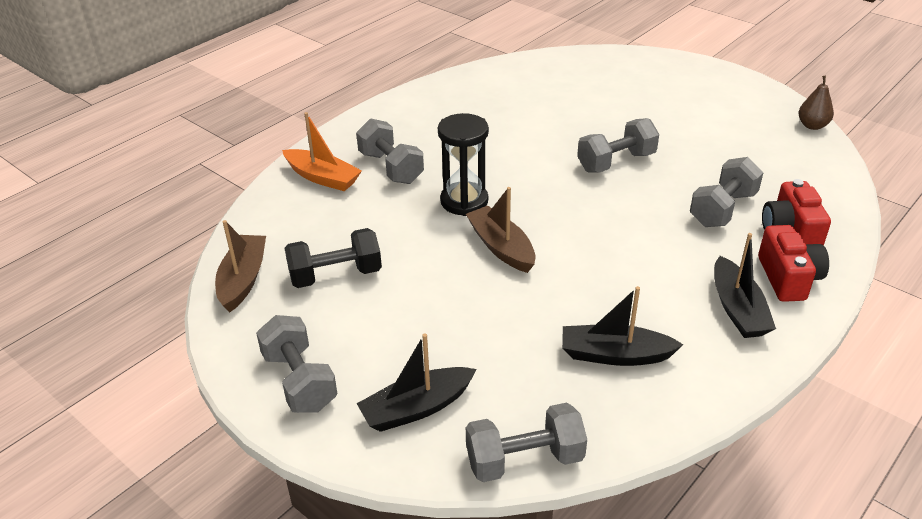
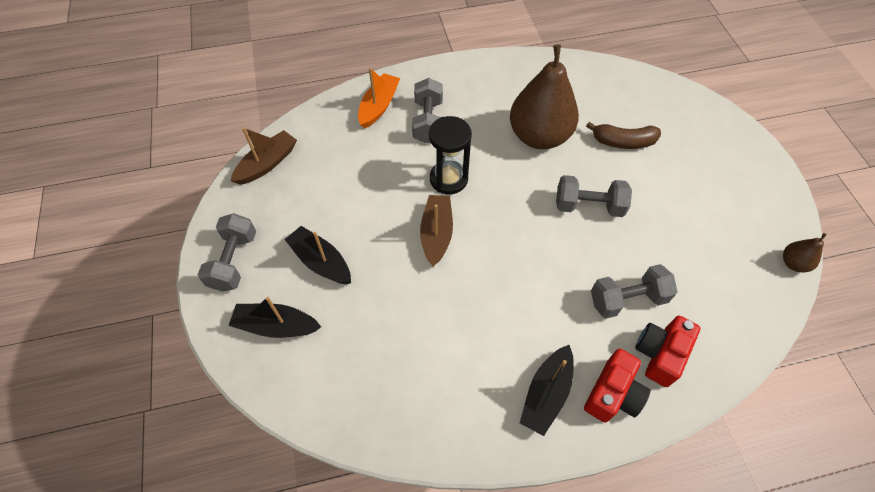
camera: 35 degrees right, 20 degrees up
(322, 178) = (379, 106): orange boat -> orange boat turned 135 degrees counterclockwise
(335, 275) = (319, 193): black dumbbell -> none
(514, 133) = (539, 136): none -> brown pear
(524, 460) = (299, 408): grey dumbbell -> none
(593, 106) = (623, 142): none -> brown banana
(615, 355) = (425, 371): black boat -> black boat (321, 261)

